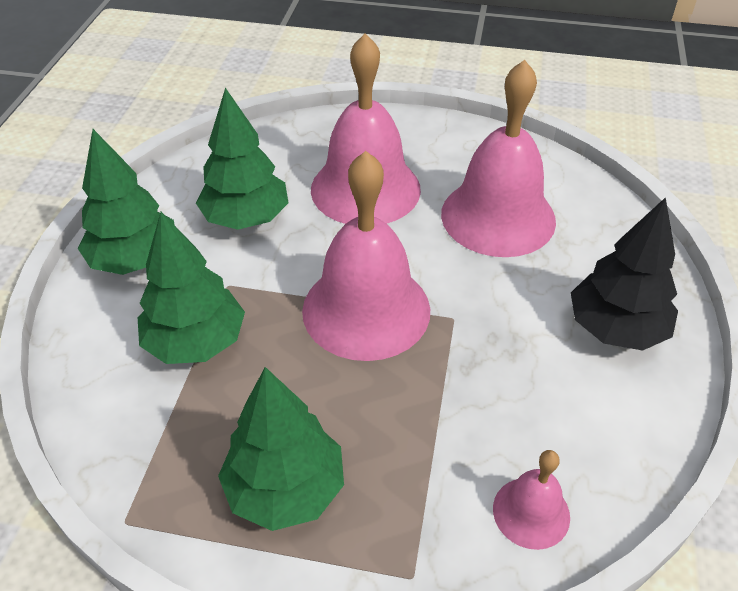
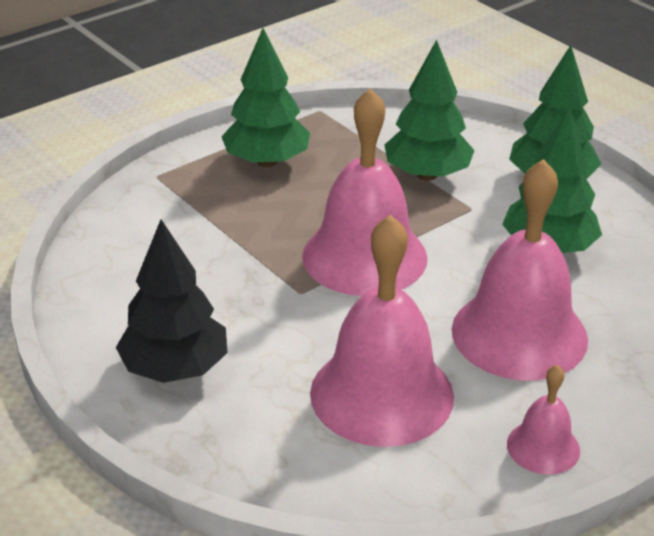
camera: 130 degrees right, 10 degrees down
(531, 512) = (123, 233): pink bell -> pink bell (543, 447)

